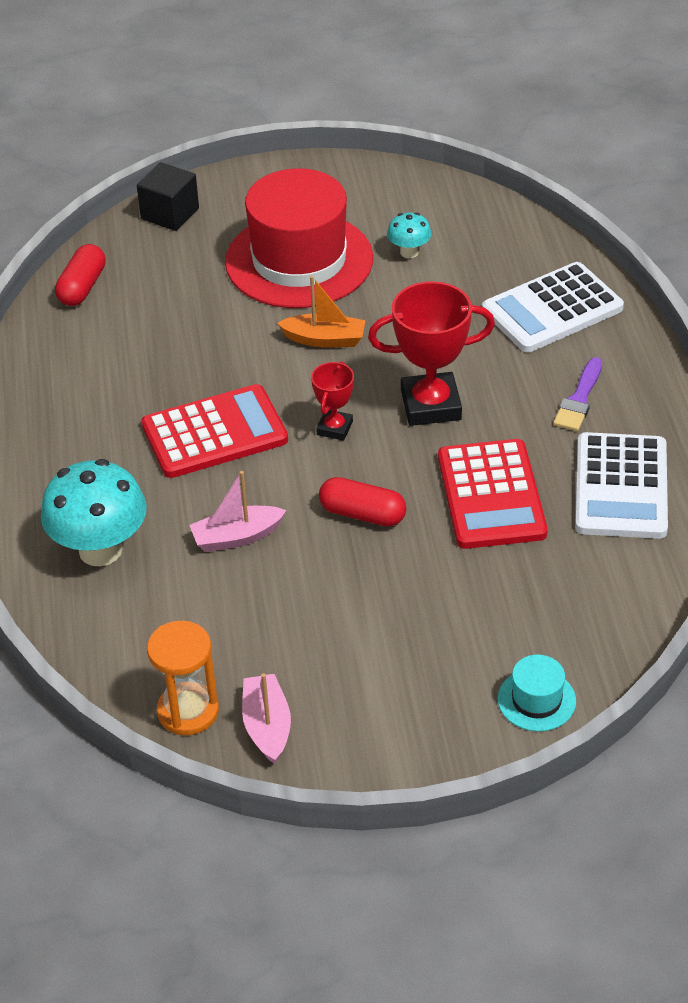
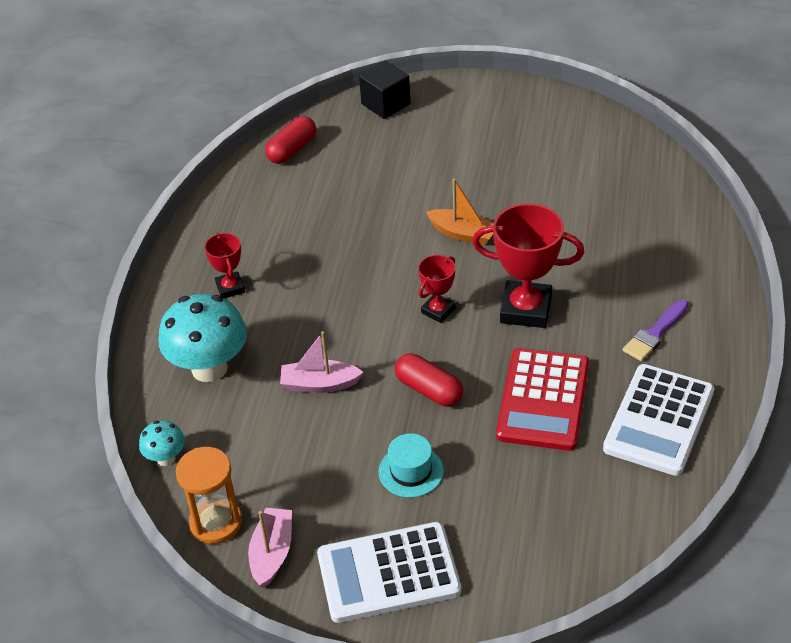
camera: 20 degrees right, 0 degrees up
(82, 456) = (230, 288): none -> red trophy
(214, 433) = (340, 292): red calculator -> none
(299, 260) = (471, 163): red hat -> none
(409, 252) = (564, 175): turquoise mushroom -> turquoise mushroom (166, 458)
(536, 700) = (504, 593): turquoise hat -> turquoise hat (411, 471)
(552, 309) = (664, 249): white calculator -> white calculator (388, 573)

